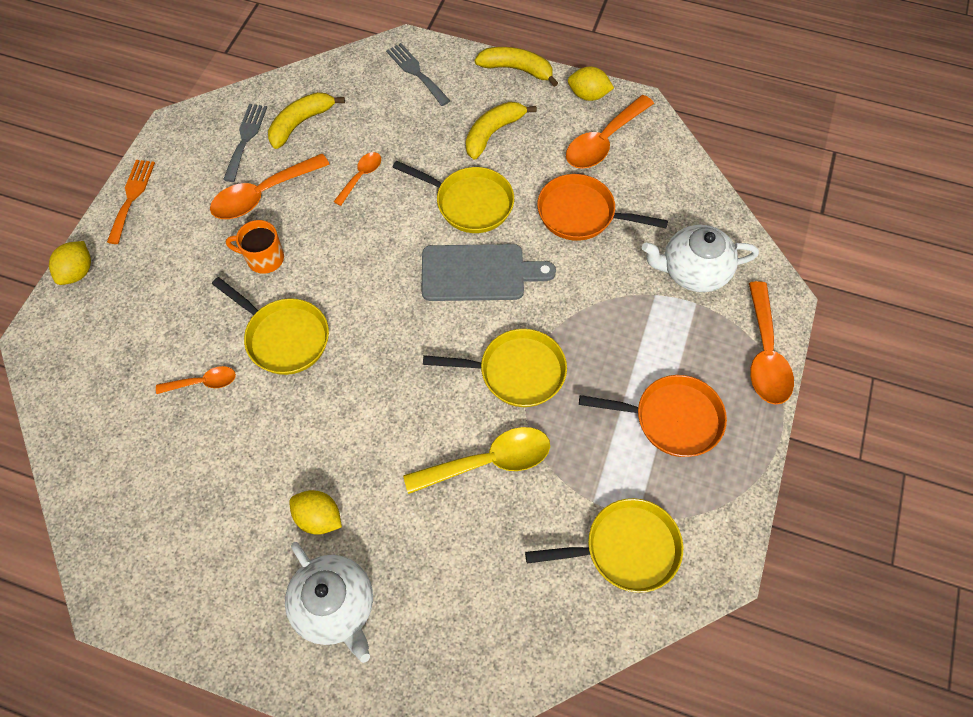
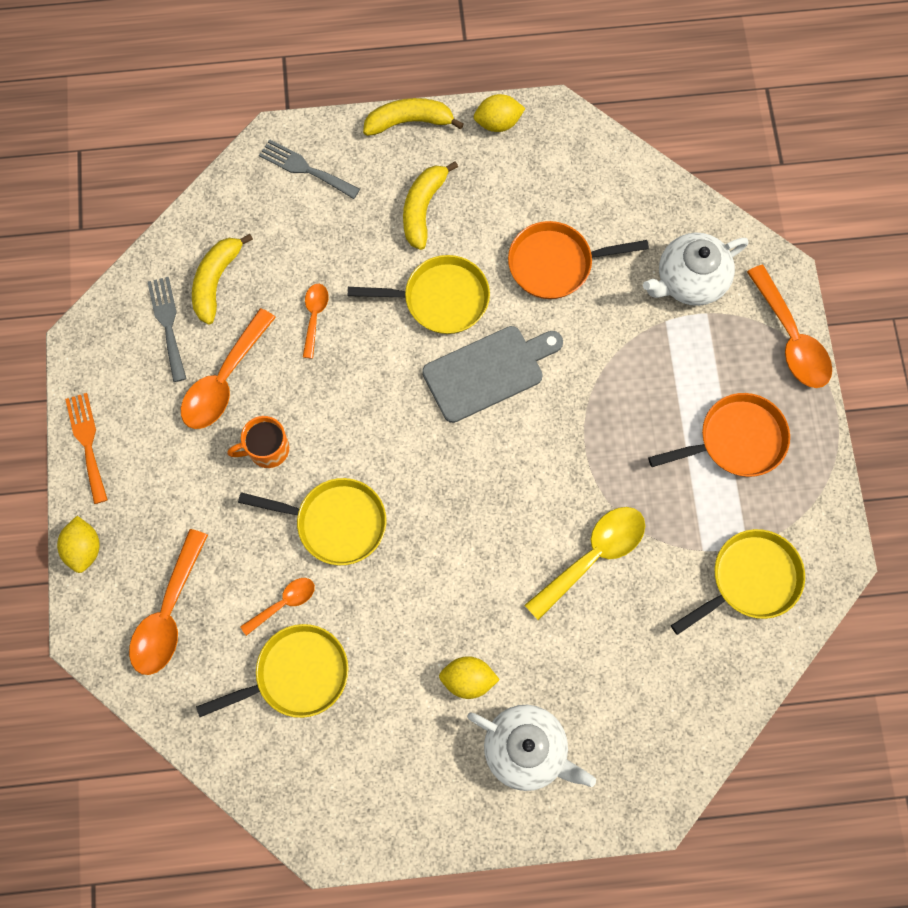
camera: 25 degrees left, 10 degrees up
(516, 372) = (575, 458): yellow pan -> yellow pan (296, 674)
(603, 141) = (539, 172): orange spoon -> orange spoon (168, 614)

